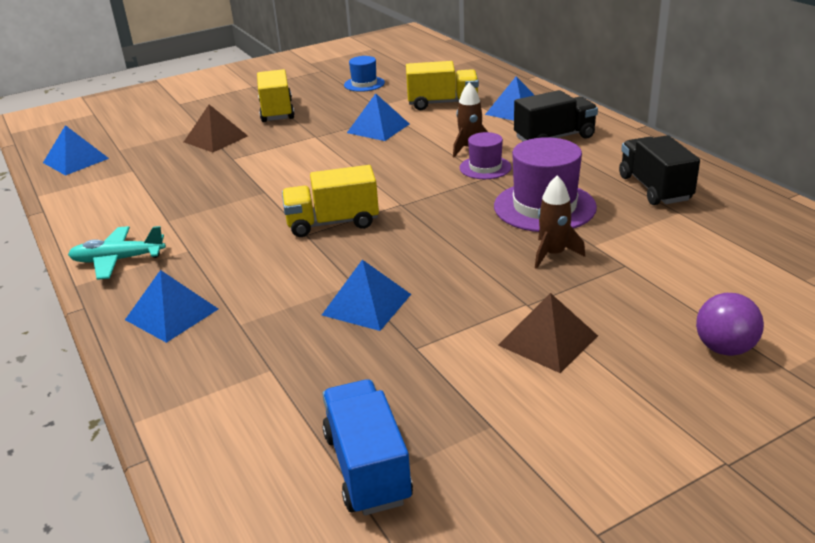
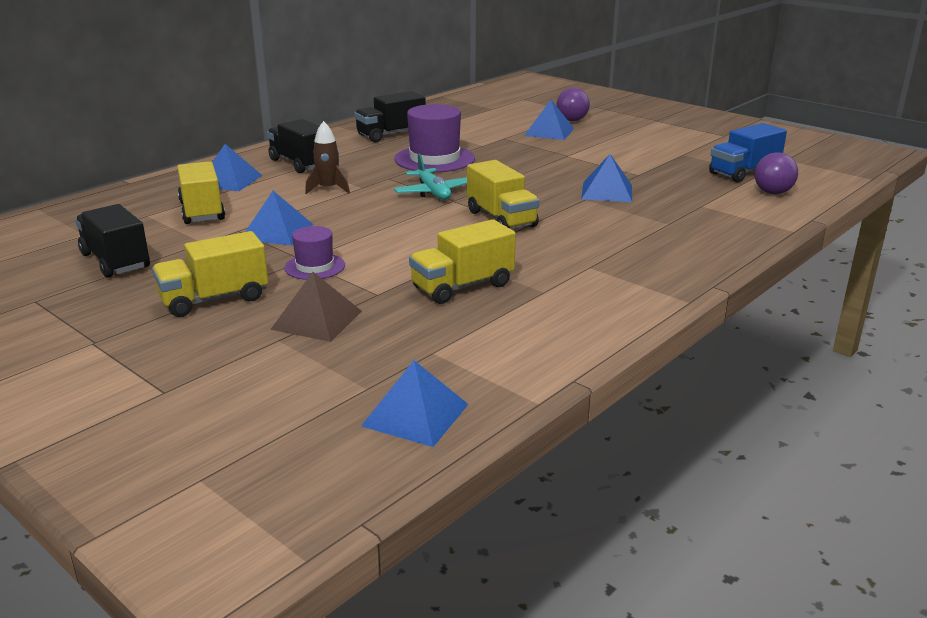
camera: 110 degrees left, 5 degrees down
(118, 260) = (633, 294): turquoise plane -> turquoise plane (433, 192)
(171, 314) = (683, 248): blue pyramid -> blue pyramid (549, 132)
(211, 189) = (462, 286): none -> yellow truck
(264, 463) = (772, 193): none -> purple ball
(364, 84) = (115, 261): blue hat -> black truck
(485, 167) = (369, 180): purple hat -> purple hat (315, 266)
(548, 340) = (599, 149): brown pyramid -> none
(553, 254) = (502, 153): brown rocket -> none

